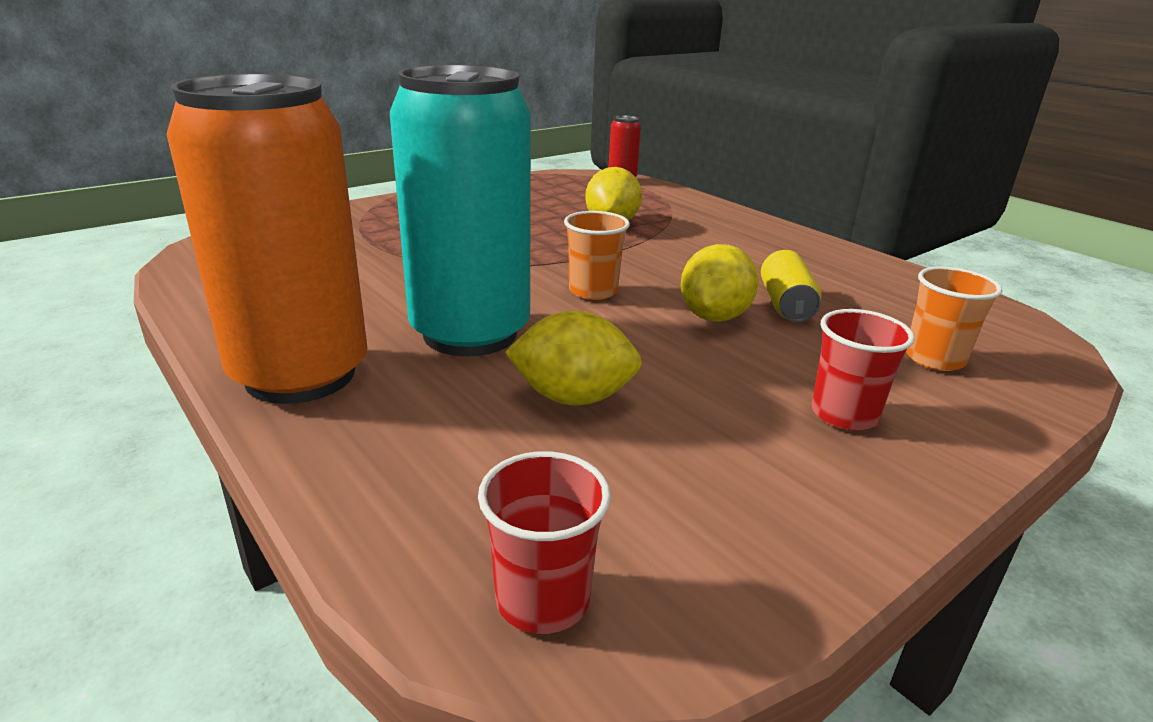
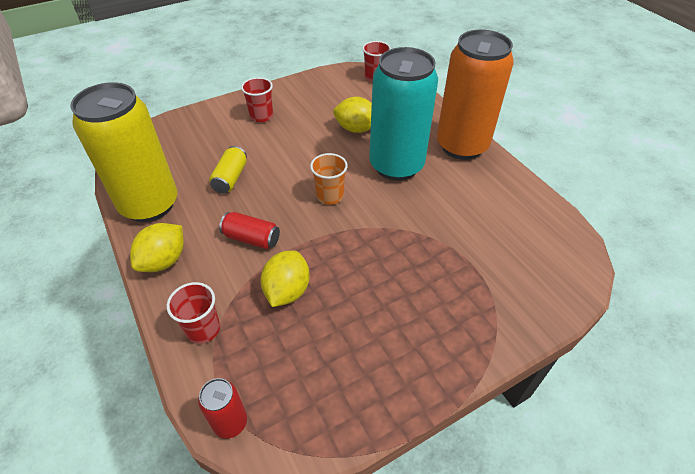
camera: 170 degrees left, 20 degrees up
(685, 206) = (203, 329): none -> red cup
(687, 252) = (251, 238): none -> red can
(714, 317) = (275, 170): yellow lemon -> yellow lemon (164, 261)
(874, 274) = (149, 205): none -> yellow can
(934, 359) = (197, 138): orange cup -> none

